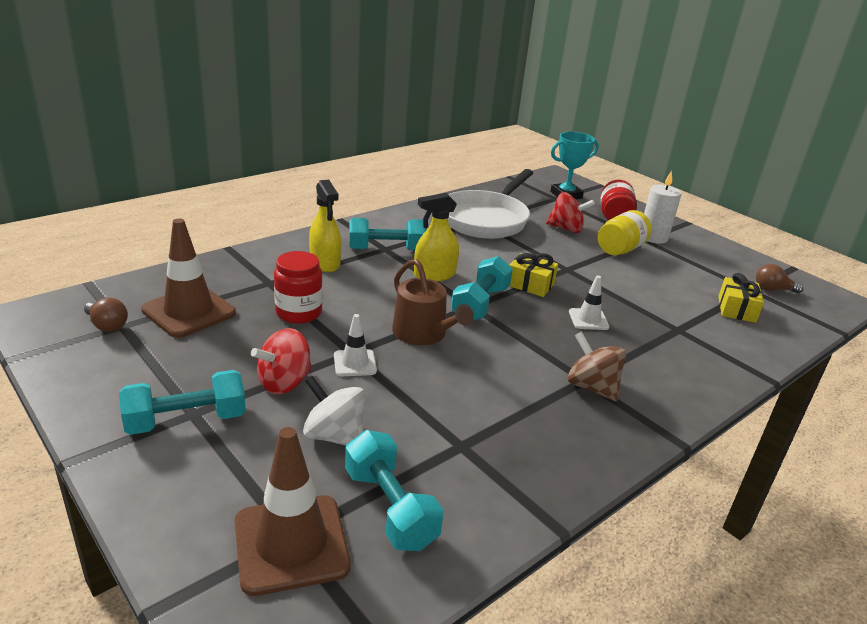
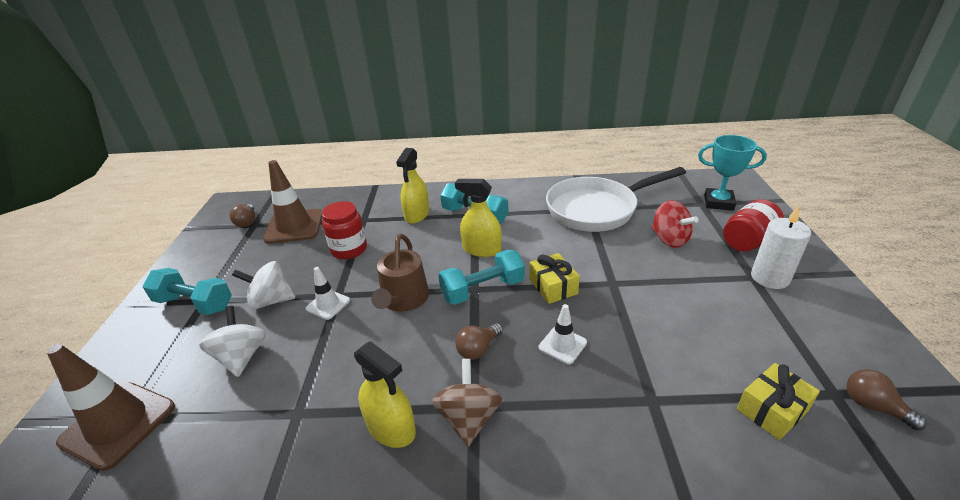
camera: 45 degrees right, 5 degrees up
(284, 383) = (271, 301): red spinning top -> white spinning top
(390, 508) = (192, 435): turquoise dumbbell -> none
(536, 344) = (478, 349): none -> brown light bulb
(549, 418) = (391, 428): none -> yellow spray bottle
(620, 249) = (705, 280): yellow jar -> none

